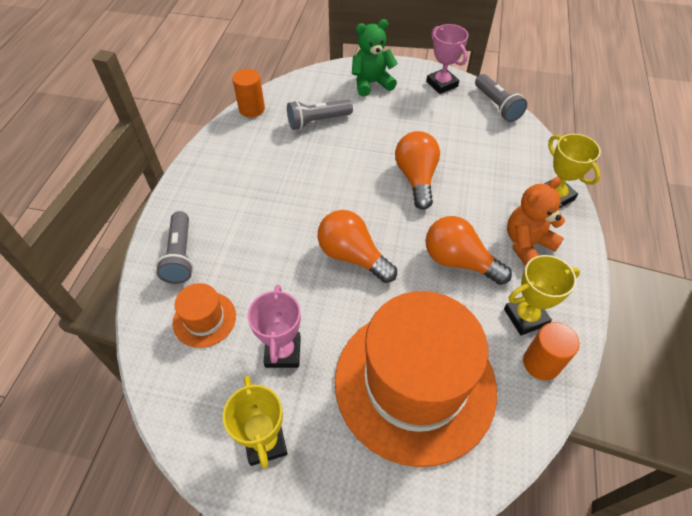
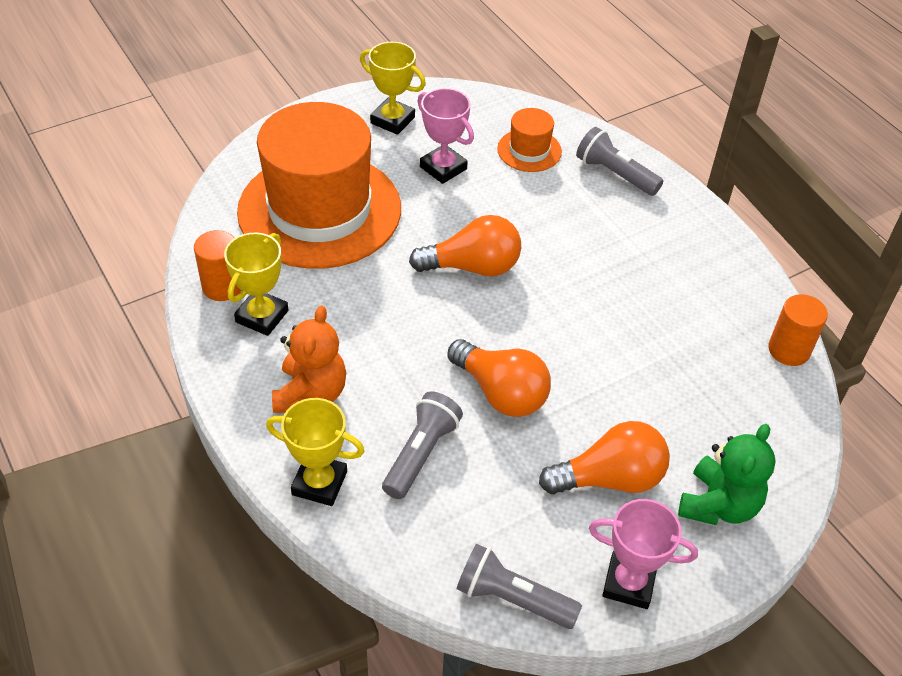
camera: 135 degrees right, 5 degrees down
(317, 121) = (697, 388): grey flashlight -> grey flashlight (421, 454)
(459, 261) = (367, 328): orange light bulb -> orange light bulb (609, 479)

